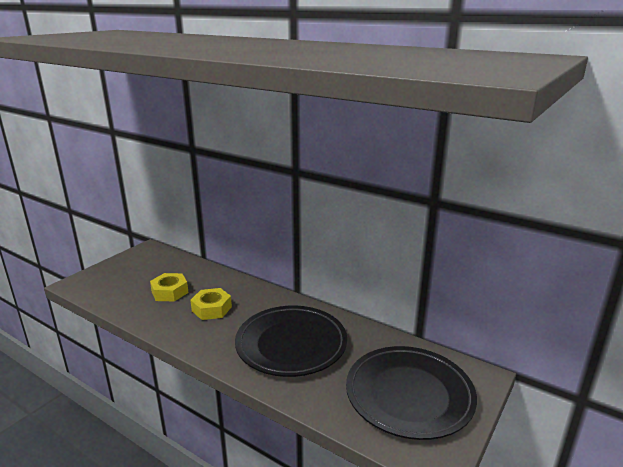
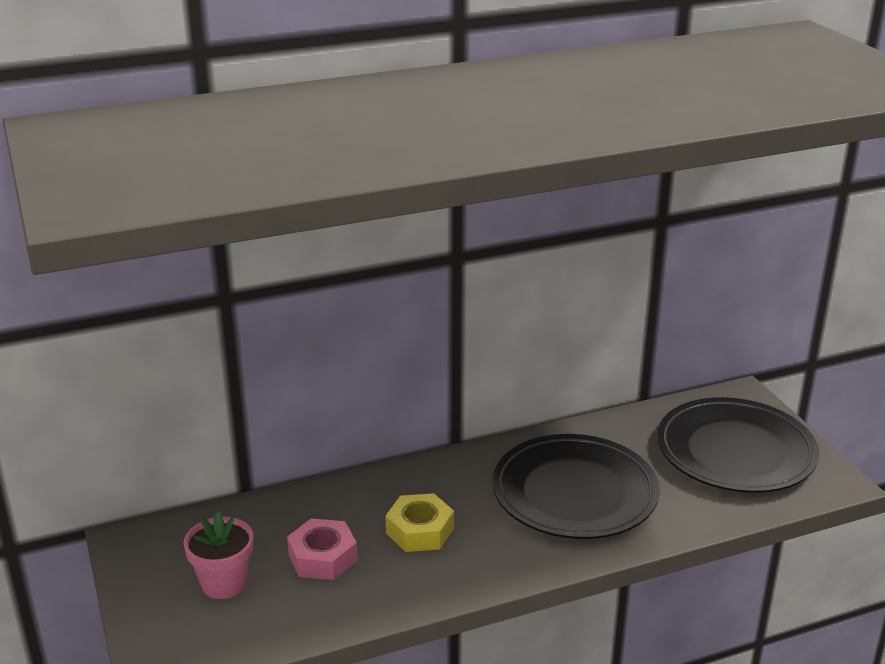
camera: 55 degrees left, 5 degrees up
(134, 277) = (224, 583): none -> pink flower pot
(170, 292) = (323, 557): yellow nut -> pink nut

